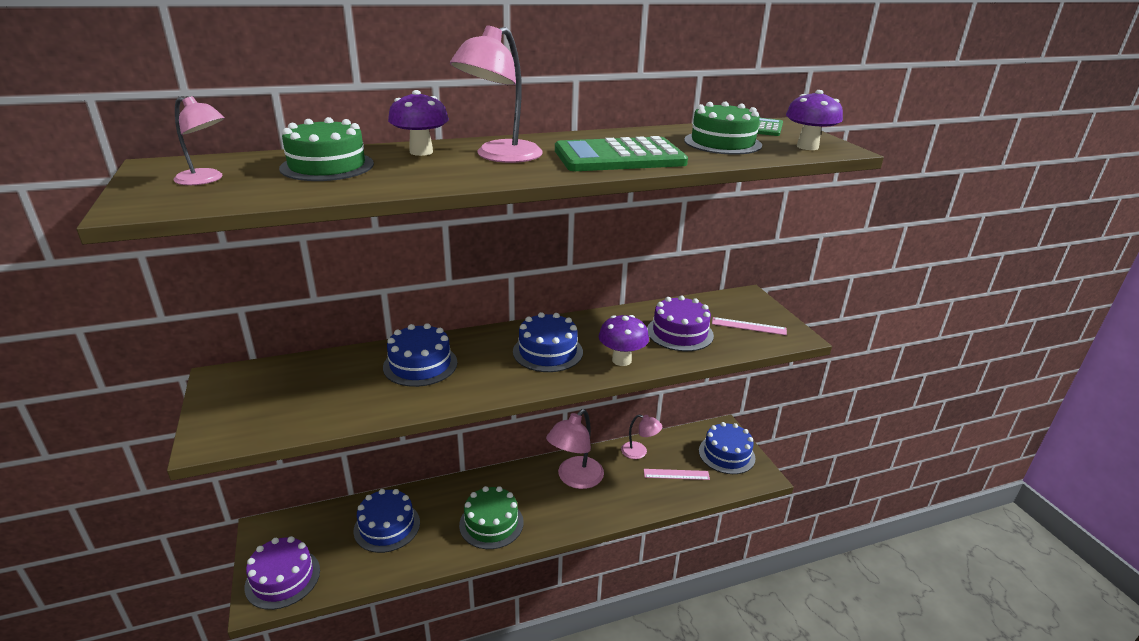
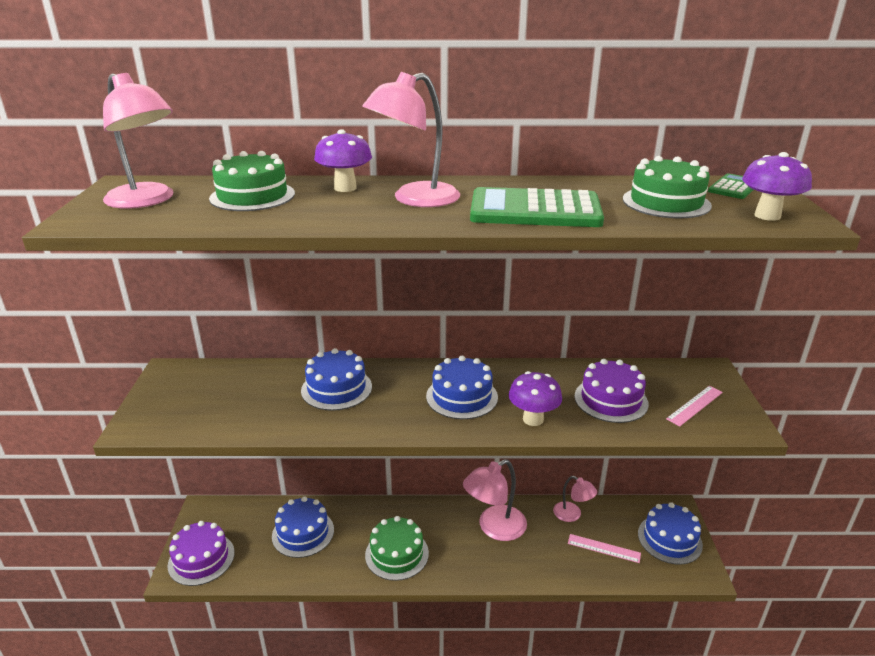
camera: 20 degrees right, 0 degrees up
(206, 180) = (146, 201): pink lamp -> pink lamp, size x1.70
(748, 326) = (694, 405): pink ruler -> pink ruler turned 75 degrees counterclockwise

